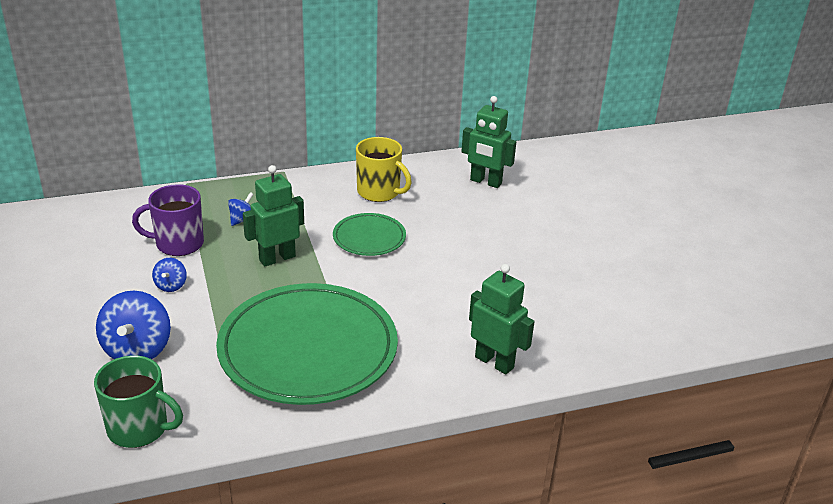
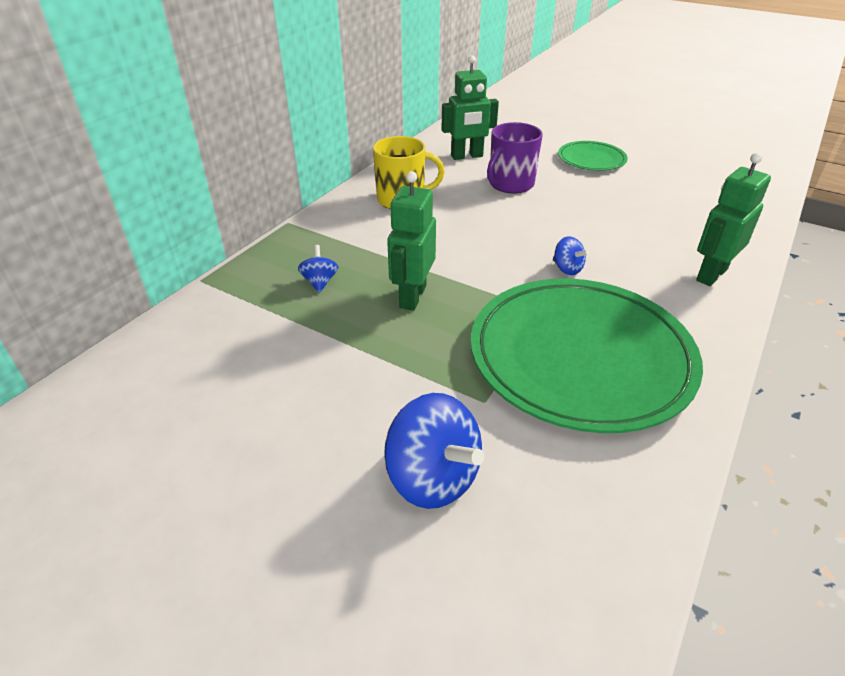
camera: 40 degrees left, 5 degrees up
(139, 428) = (587, 564): green mug -> none
(171, 285) = (353, 386): blue spinning top -> blue spinning top (567, 269)
(178, 244) = (290, 340): purple mug -> purple mug (510, 184)
(369, 238) = (458, 237): green plate -> green plate (591, 159)
(494, 362) = (711, 275): green robot -> green robot turned 45 degrees counterclockwise

